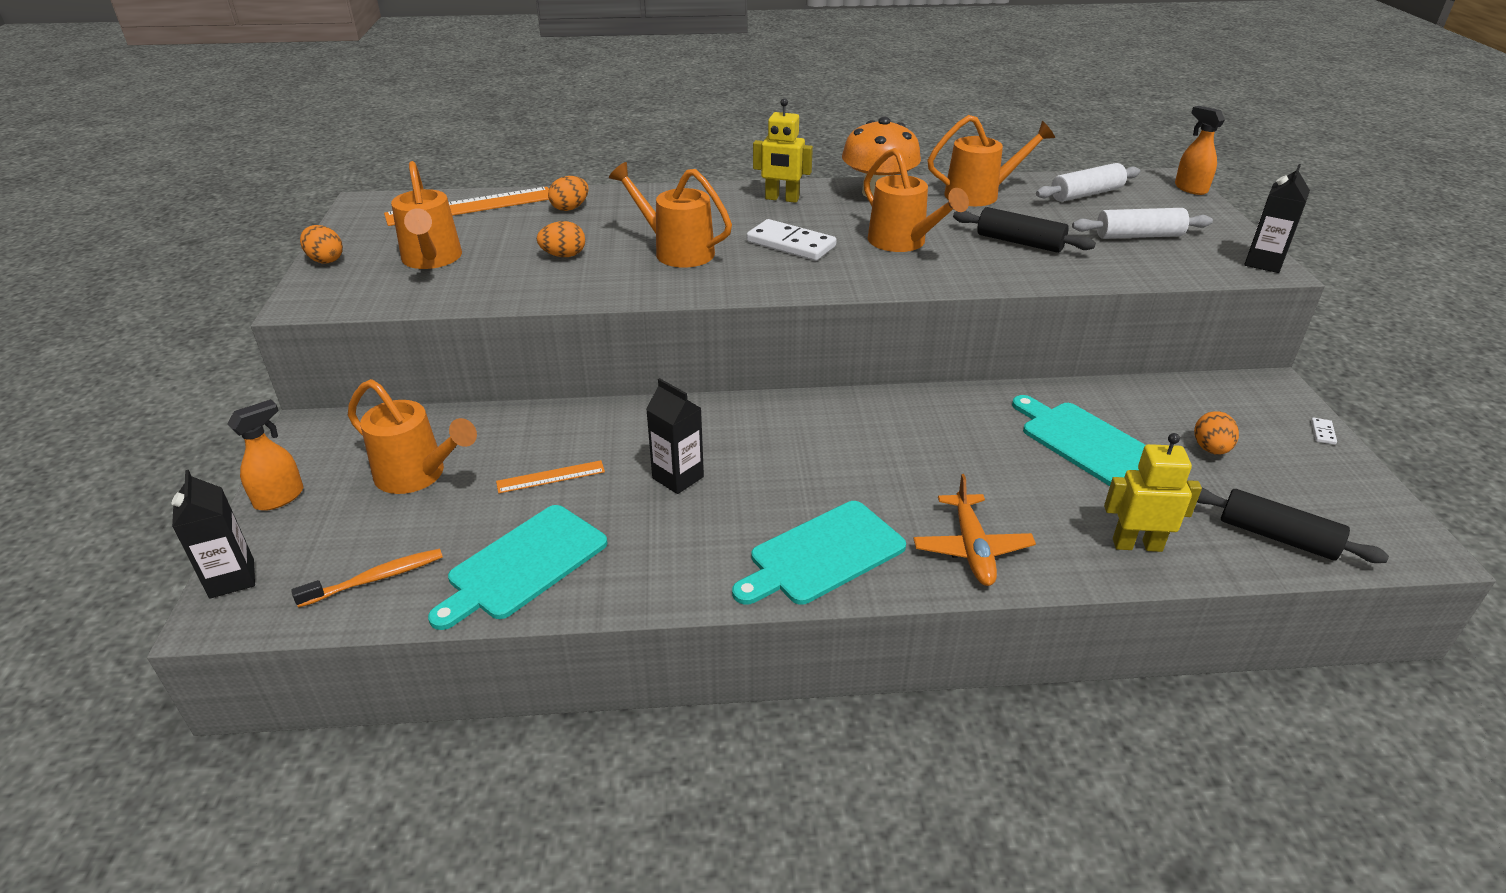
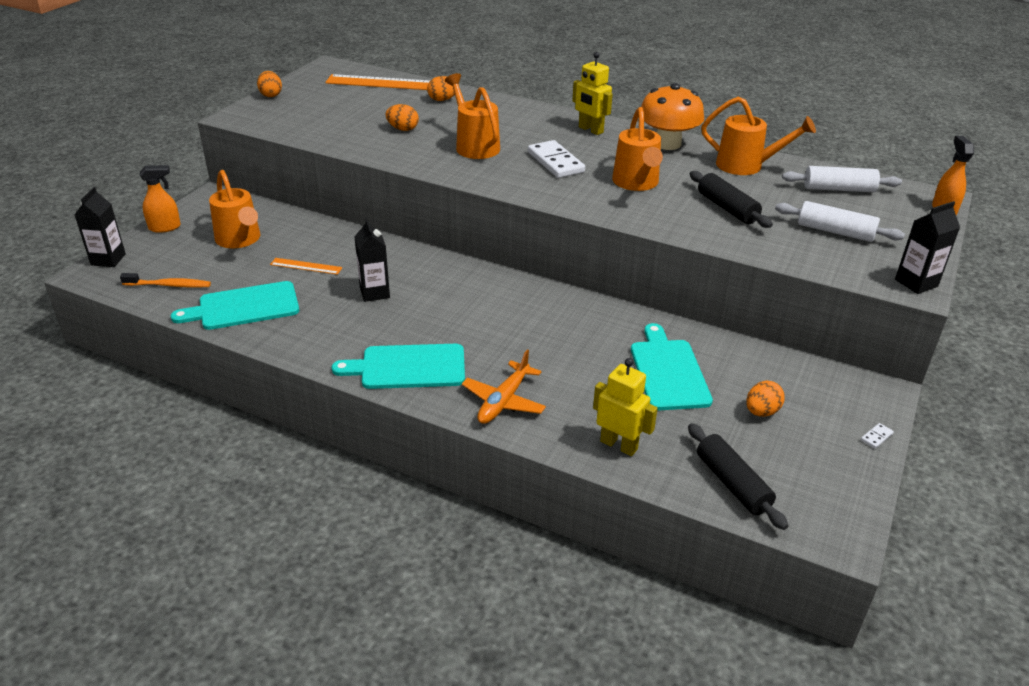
camera: 30 degrees right, 0 degrees up
(432, 260) = (326, 111): orange watering can -> none

